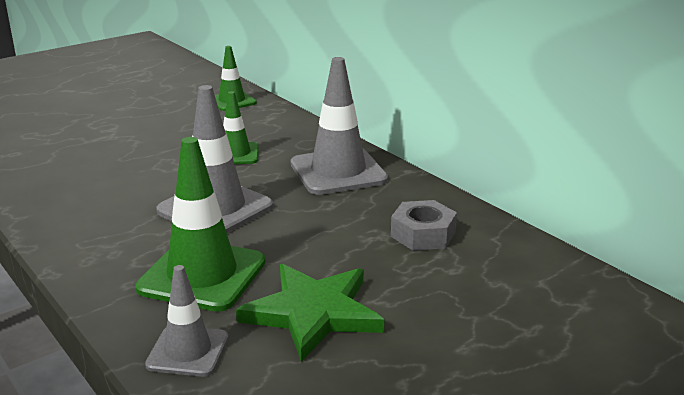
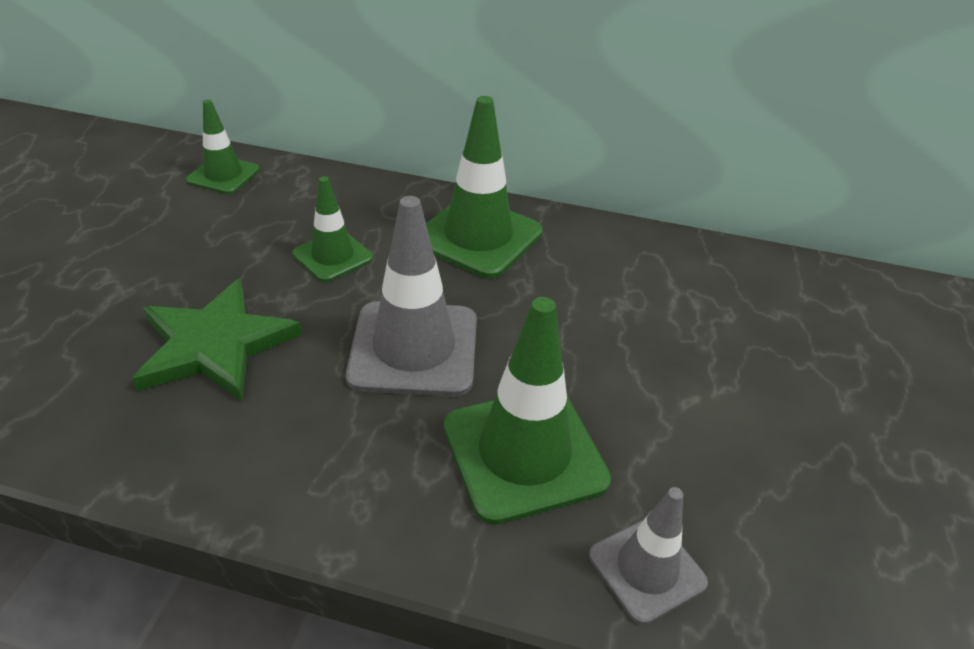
camera: 40 degrees left, 15 degrees up
(313, 313) = (690, 438): green star -> green star (215, 345)
(338, 172) = (478, 237): grey traffic cone -> green traffic cone
(423, 234) = (654, 285): grey nut -> none

